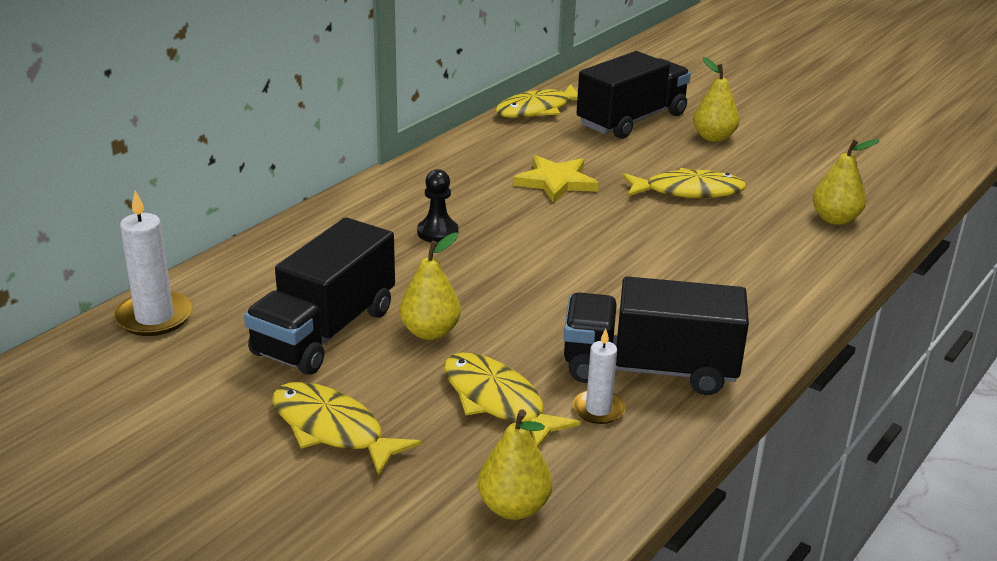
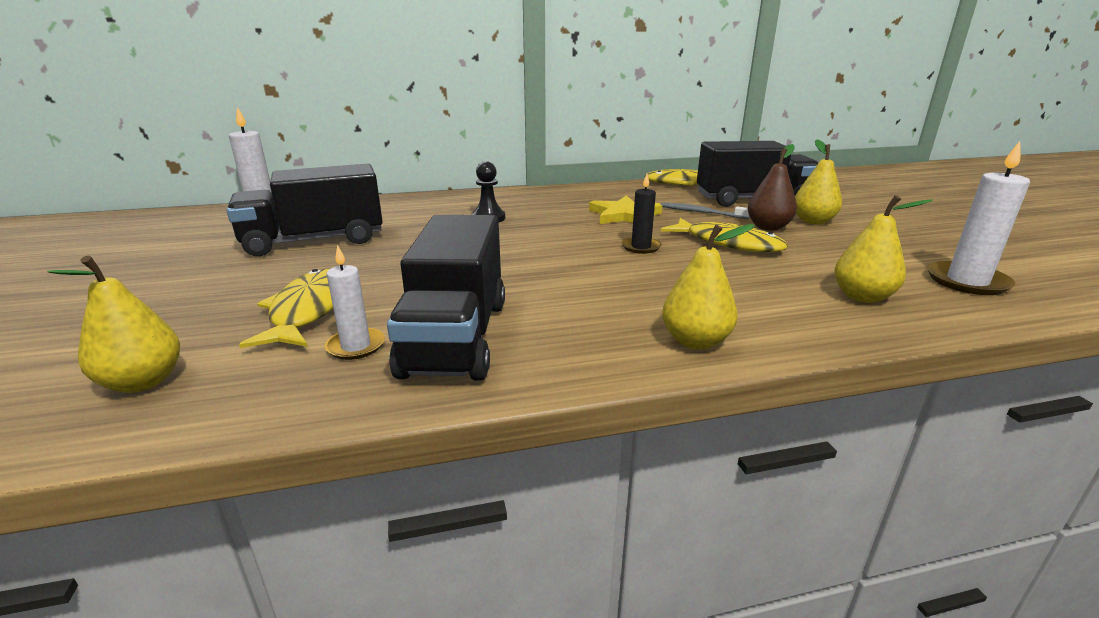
camera: 40 degrees right, 5 degrees down
(332, 429) = (192, 285): yellow fish -> none
(430, 332) = (366, 260): yellow pear -> yellow pear (695, 341)
(614, 154) = (701, 212): none -> grey toothbrush
(631, 222) = (641, 247): none -> black candle
(649, 369) = (456, 337): black truck -> black truck turned 135 degrees counterclockwise
(691, 158) = (768, 227): none -> brown pear
(874, 178) = (967, 281): none -> white candle

